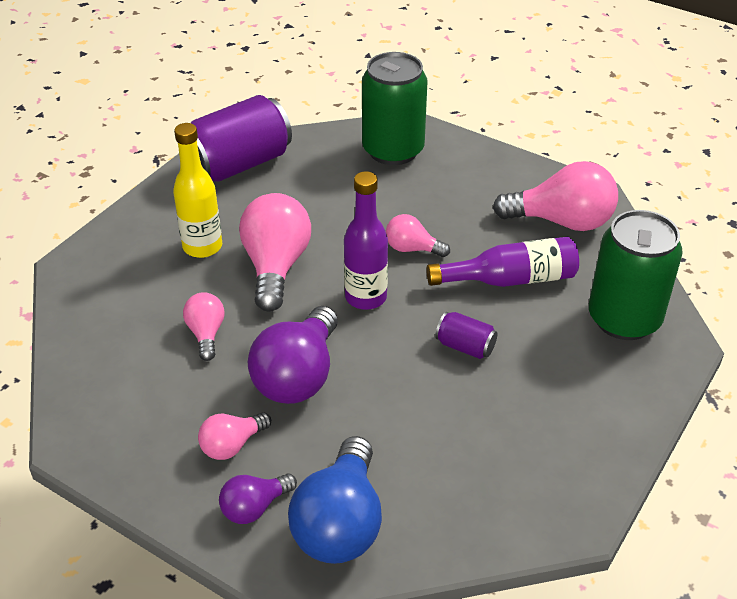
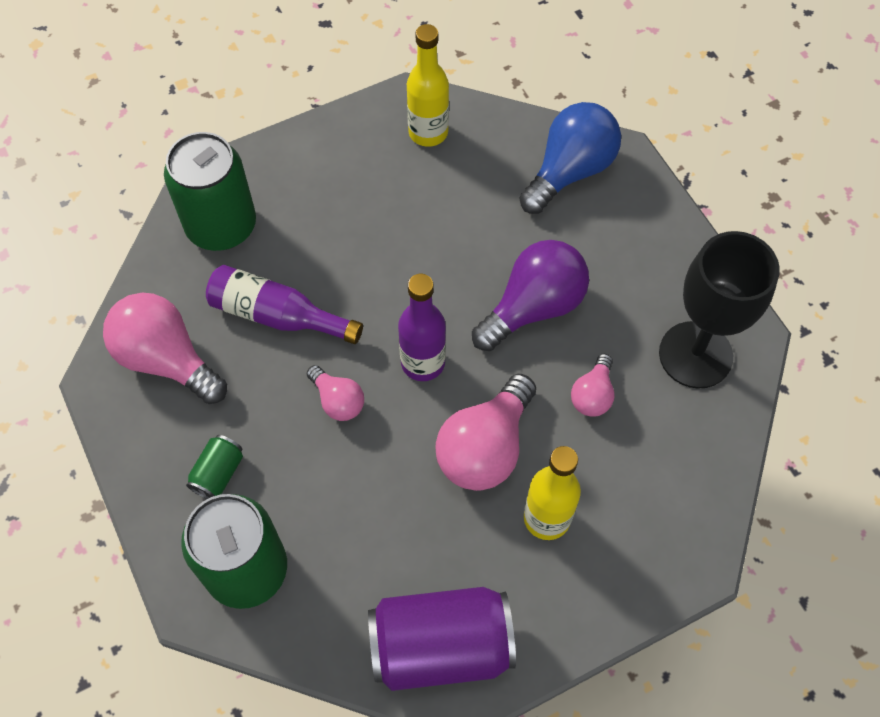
camera: 150 degrees left, 20 degrees up
(123, 402) = (695, 355): none -> black goblet
(232, 445) = (619, 269): pink light bulb -> none
(254, 507) = (625, 211): purple light bulb -> none
(458, 182) = (218, 473): none -> green can
(465, 347) = (374, 266): purple can -> none
(522, 492) = (428, 132): none -> yellow bottle

